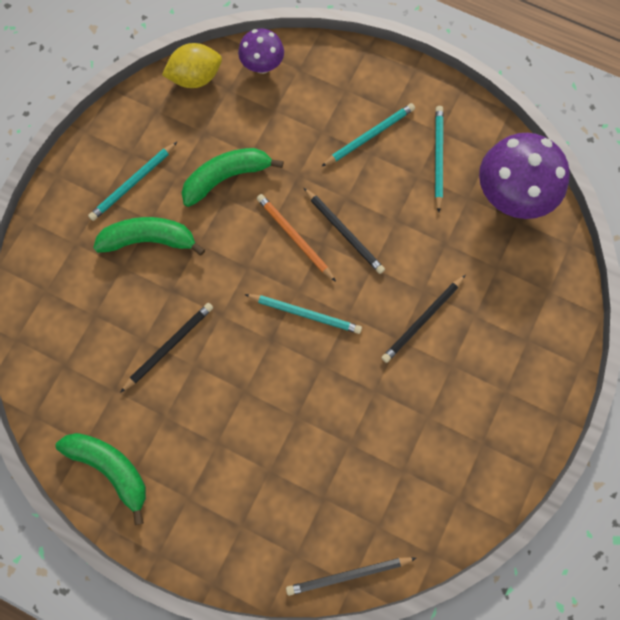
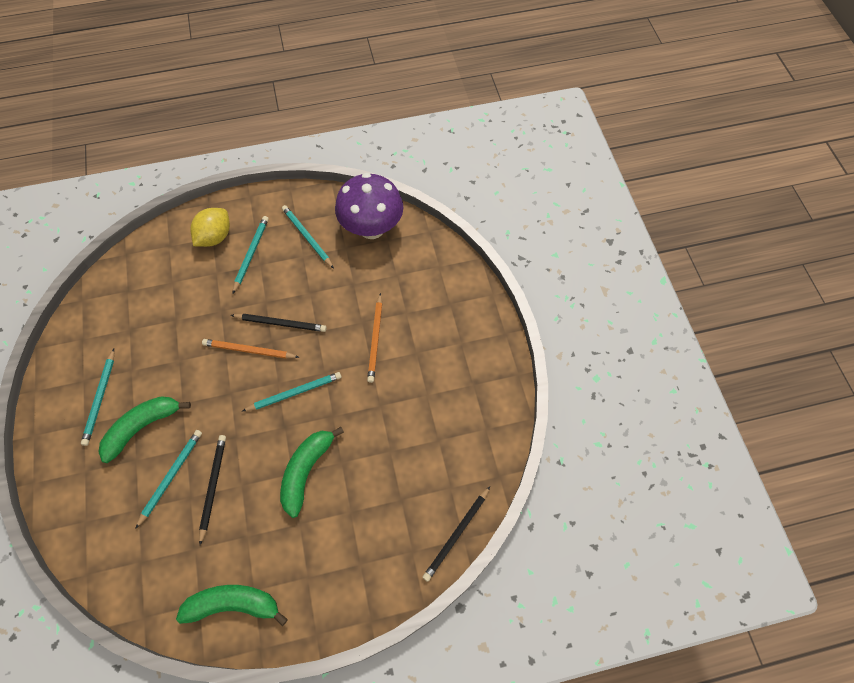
camera: 40 degrees left, 10 degrees down
(141, 307) = (171, 476): none -> turquoise pencil
(195, 77) = (96, 299): yellow lemon -> yellow lemon (215, 237)
(226, 177) = (169, 347): green banana -> green banana (306, 471)
(262, 65) = (141, 260): purple mushroom -> none
(422, 320) = (375, 339): black pencil -> orange pencil

